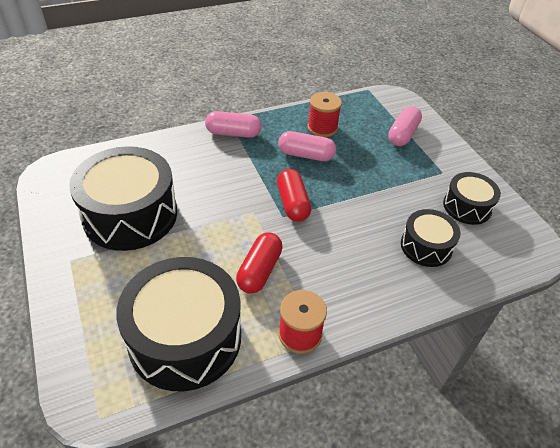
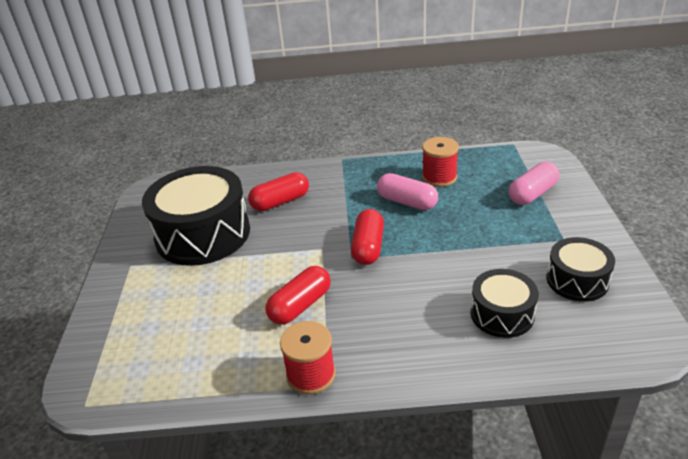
camera: 25 degrees right, 10 degrees down
(185, 338) = (196, 353): black drum -> none
(191, 170) = (280, 202): none -> red capsule
(233, 133) = (340, 173): pink capsule -> none

